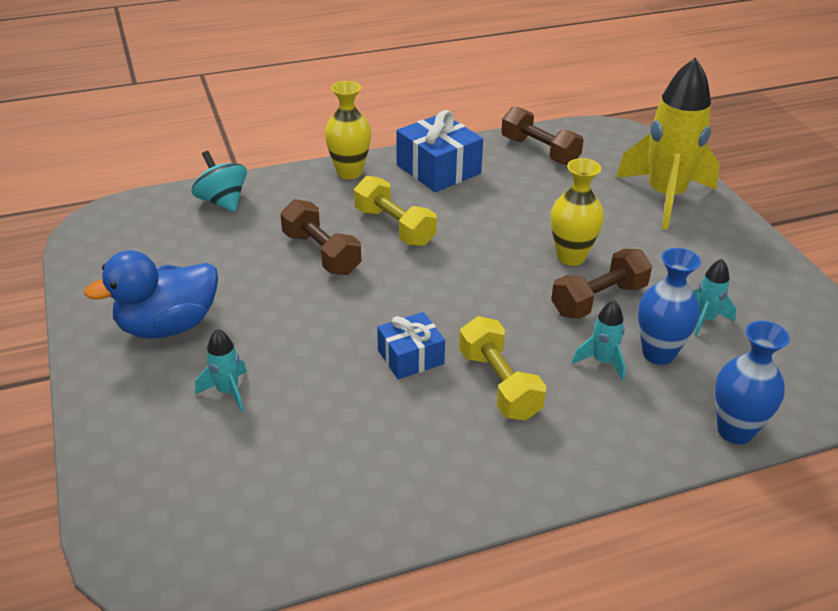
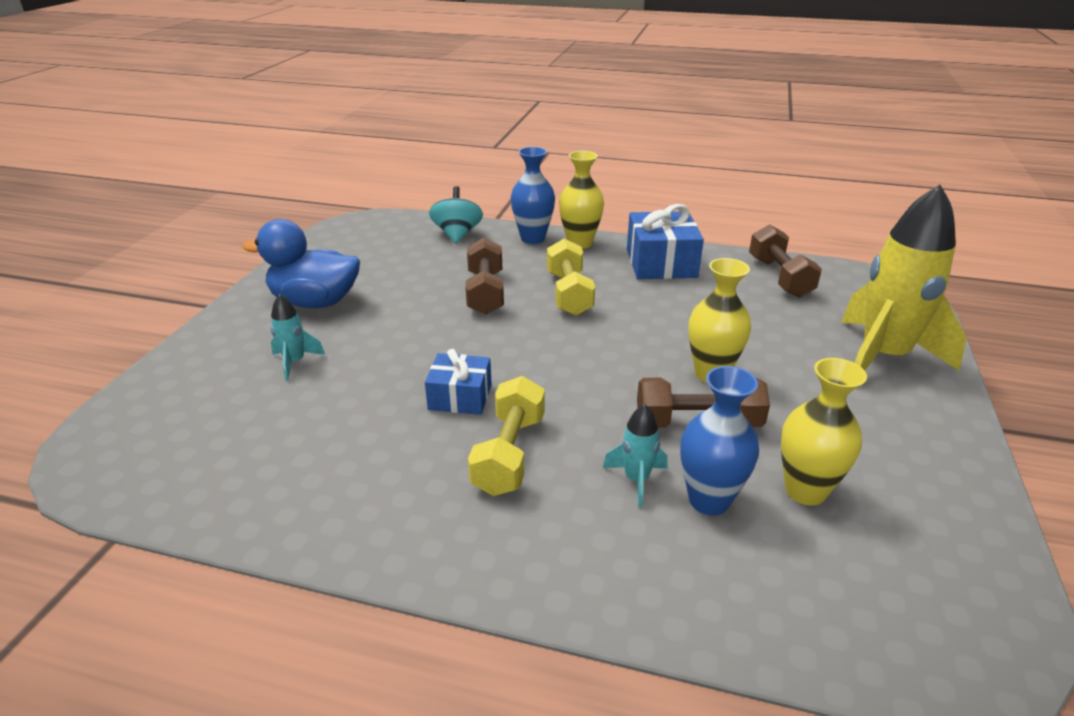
camera: 35 degrees right, 5 degrees down
(705, 319) = (805, 491): turquoise rocket -> yellow vase
(735, 431) = (715, 625): blue vase -> blue vase (533, 238)

